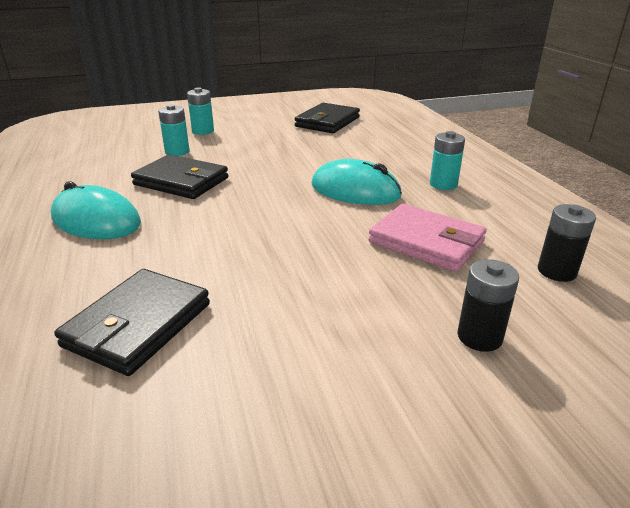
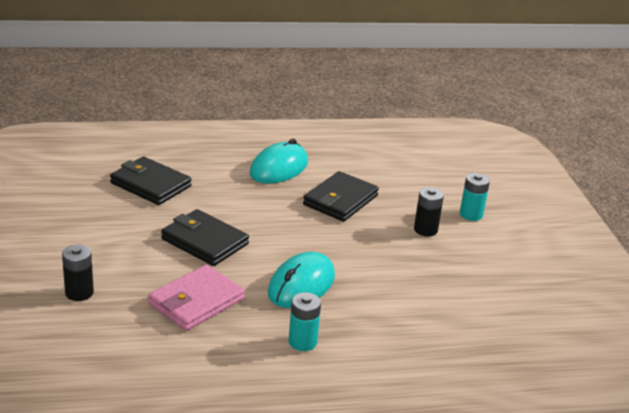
camera: 95 degrees right, 0 degrees up
(177, 152) = (411, 199): turquoise battery -> none
(327, 122) = (507, 300): black wallet -> black wallet (204, 241)
(556, 271) = (128, 354): black battery -> black battery (425, 230)

